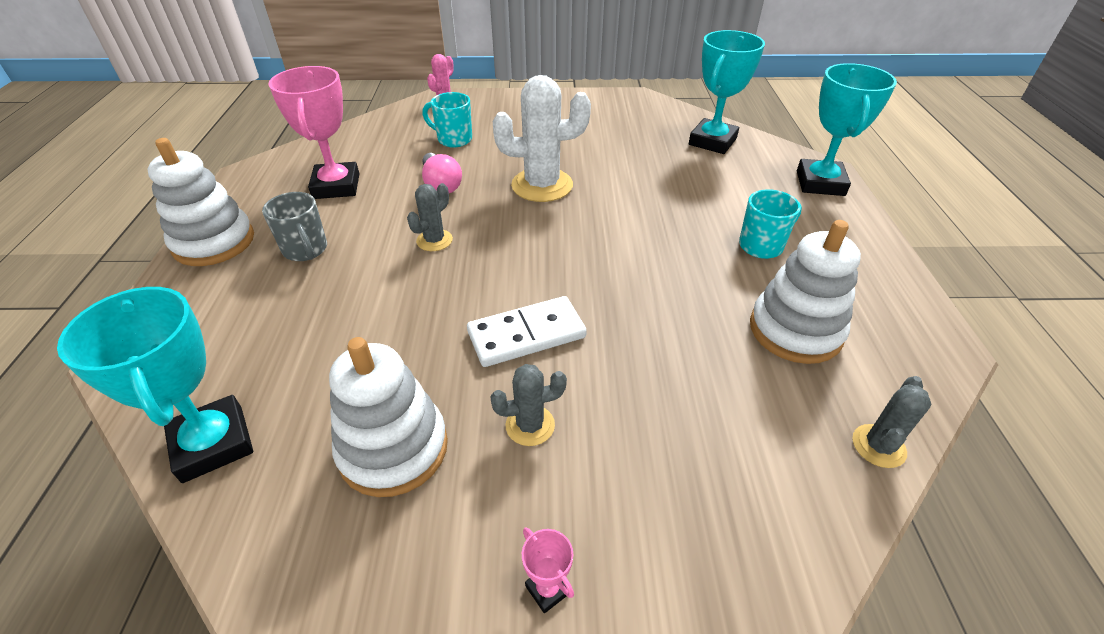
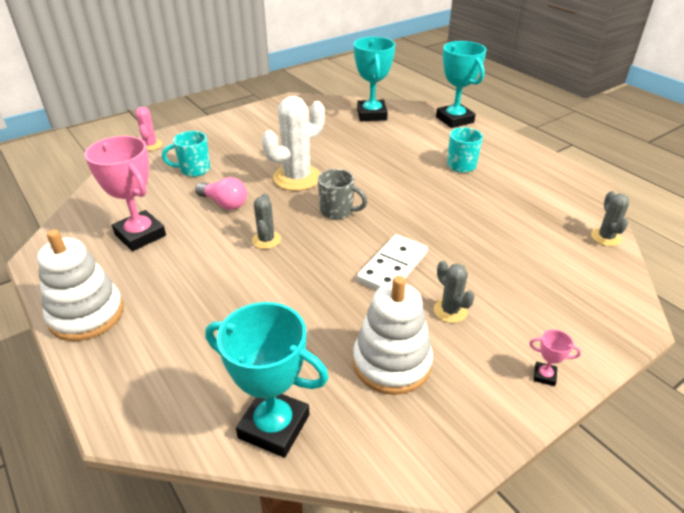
camera: 35 degrees left, 5 degrees down
(306, 250) = (176, 286): grey mug -> grey mug (337, 211)
(530, 425) = (450, 311): grey cactus -> grey cactus turned 75 degrees counterclockwise
(795, 330) = (521, 202): white stacking toy -> none

